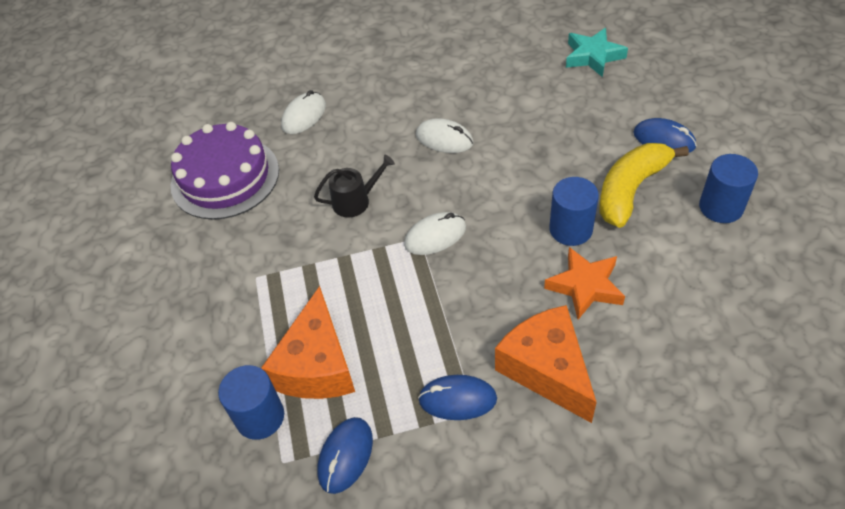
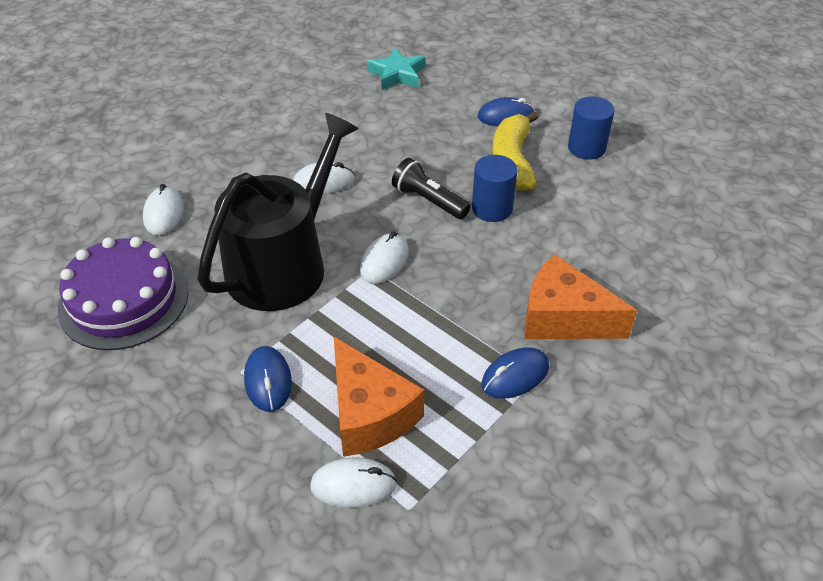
camera: 40 degrees left, 5 degrees down
(260, 417) = (353, 485): blue cylinder -> white mouse
(345, 456) = (461, 471): blue mouse -> blue mouse (268, 381)
(355, 201) = (284, 264): black watering can -> black watering can, size x2.47
(519, 196) = (428, 201): none -> black flashlight
(585, 286) = (539, 245): orange star -> none

